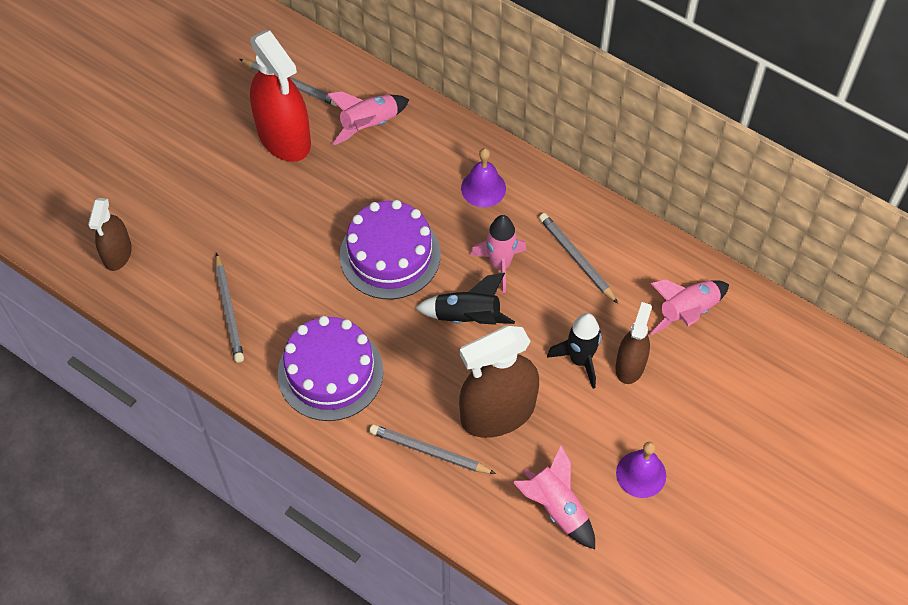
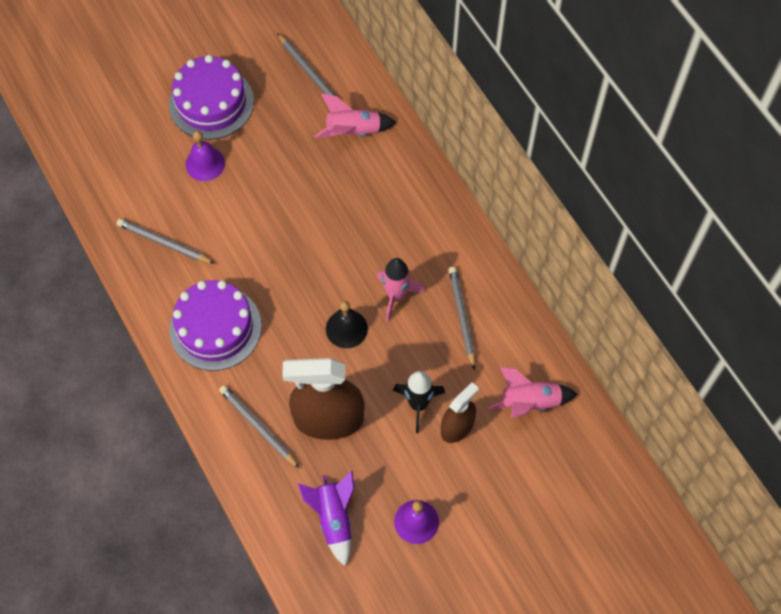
camera: 25 degrees right, 5 degrees up
(117, 253) = (103, 160): brown spray bottle -> none
(229, 310) = (164, 243): grey pencil -> grey pencil turned 105 degrees clockwise
(284, 137) = (280, 115): red spray bottle -> none
(390, 255) = (312, 250): purple cake -> purple cake (211, 103)
(467, 317) = (346, 328): black rocket -> black bell
(483, 188) = (417, 224): purple bell -> purple bell (205, 163)
(556, 508) = (334, 518): pink rocket -> purple rocket

